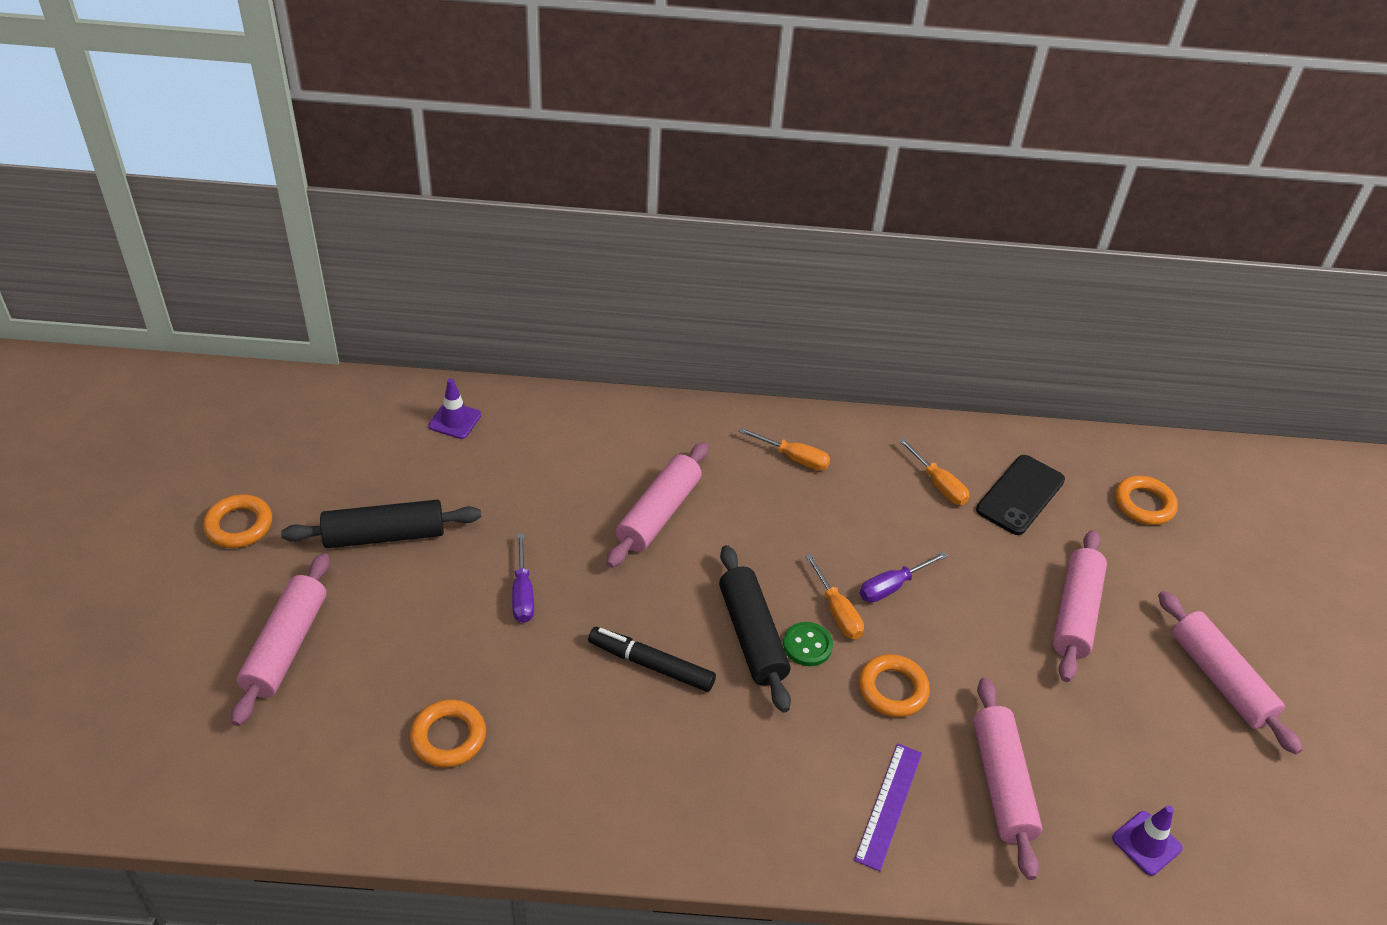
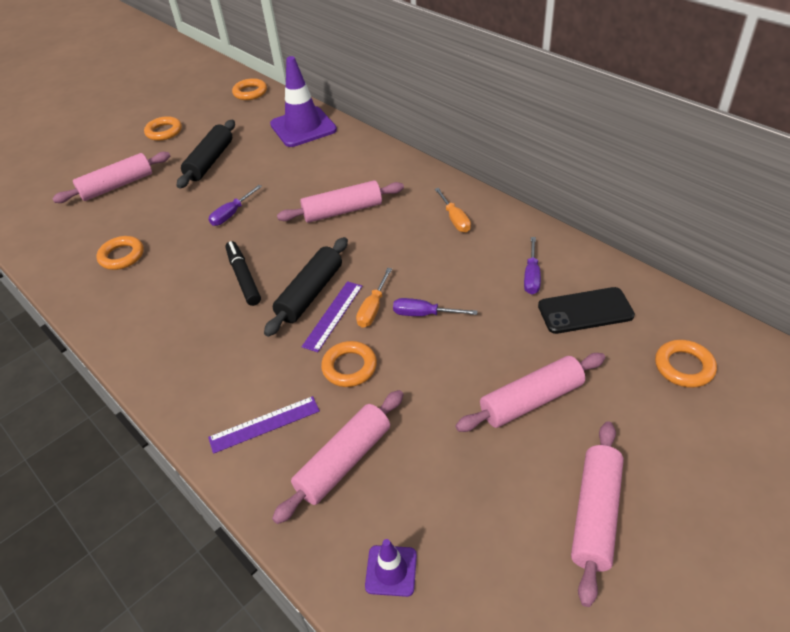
camera: 50 degrees right, 0 degrees up
(296, 399) = (250, 92): none -> orange ring
(384, 535) = (210, 161): black rolling pin -> black rolling pin turned 75 degrees clockwise
(455, 420) = (303, 127): purple traffic cone -> purple traffic cone, size x2.10
(807, 645) = (333, 315): green button -> purple ruler
(938, 484) = (531, 276): orange screwdriver -> purple screwdriver

